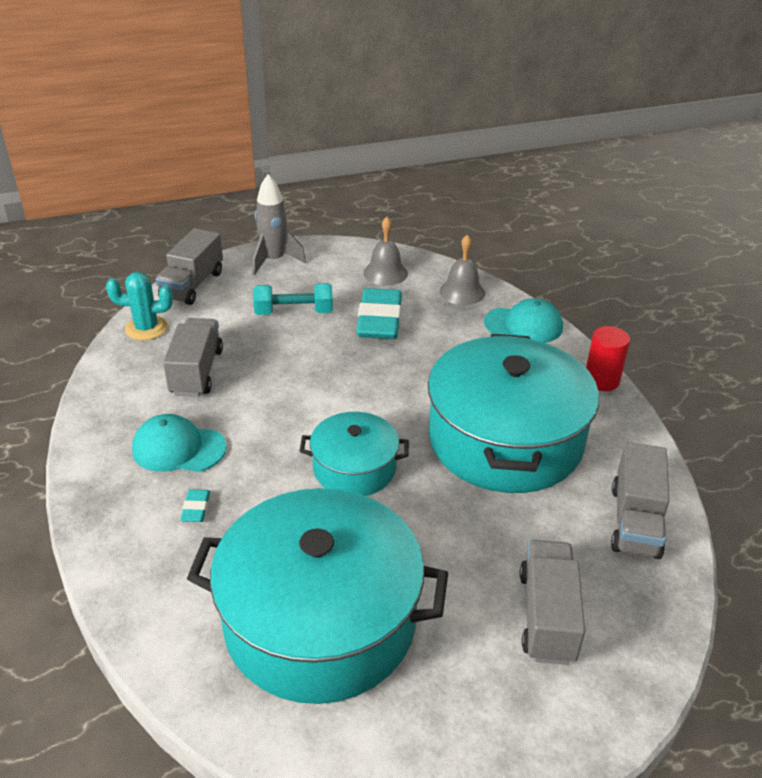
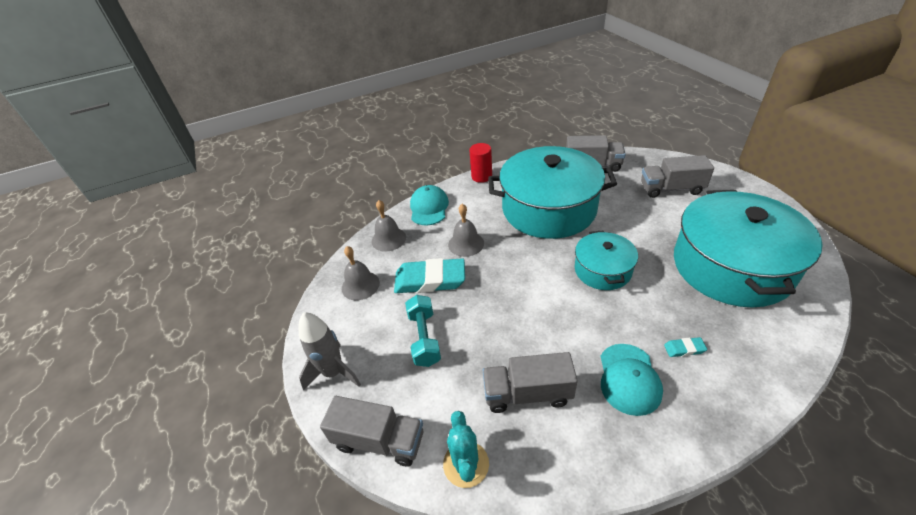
camera: 90 degrees left, 5 degrees up
(439, 351) = (466, 244): none -> grey bell

